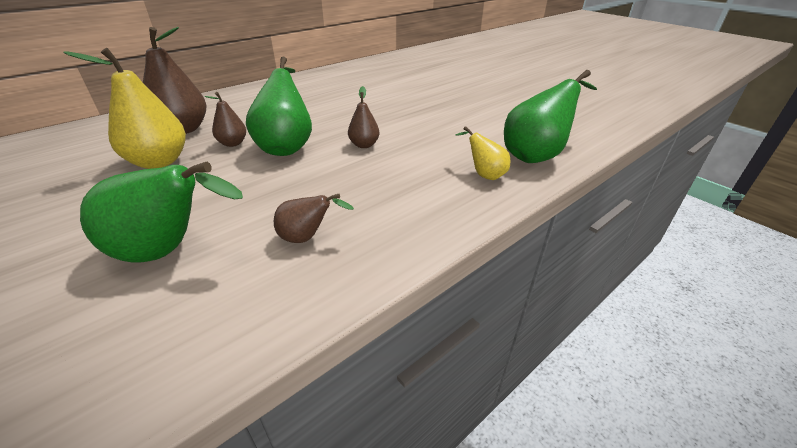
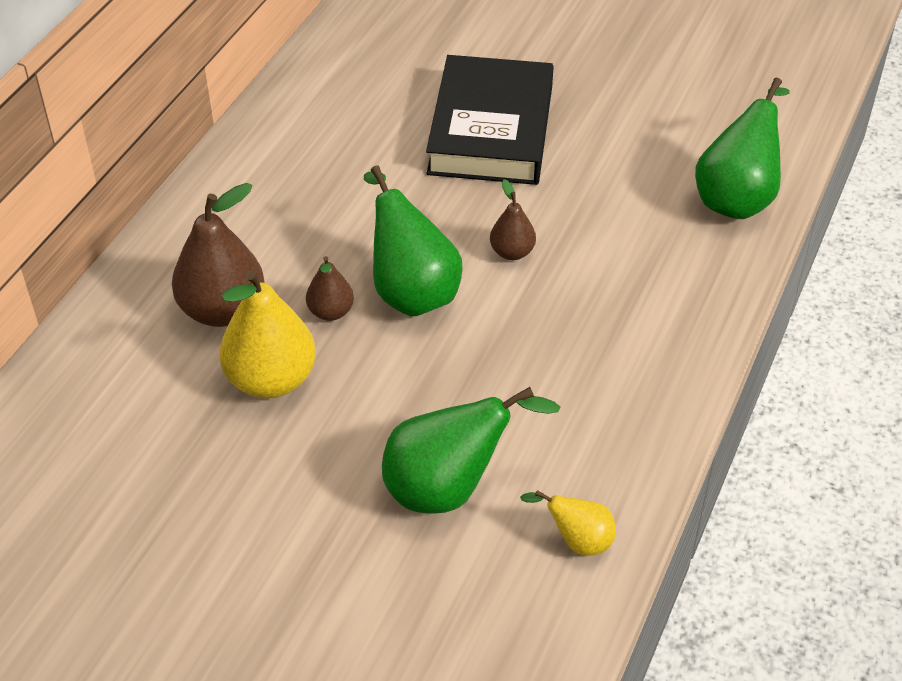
camera: 25 degrees left, 10 degrees up
(307, 237) = (574, 417): brown pear -> none
(406, 100) = (491, 130): none -> black book
(484, 174) = (696, 255): yellow pear -> yellow pear (577, 541)

